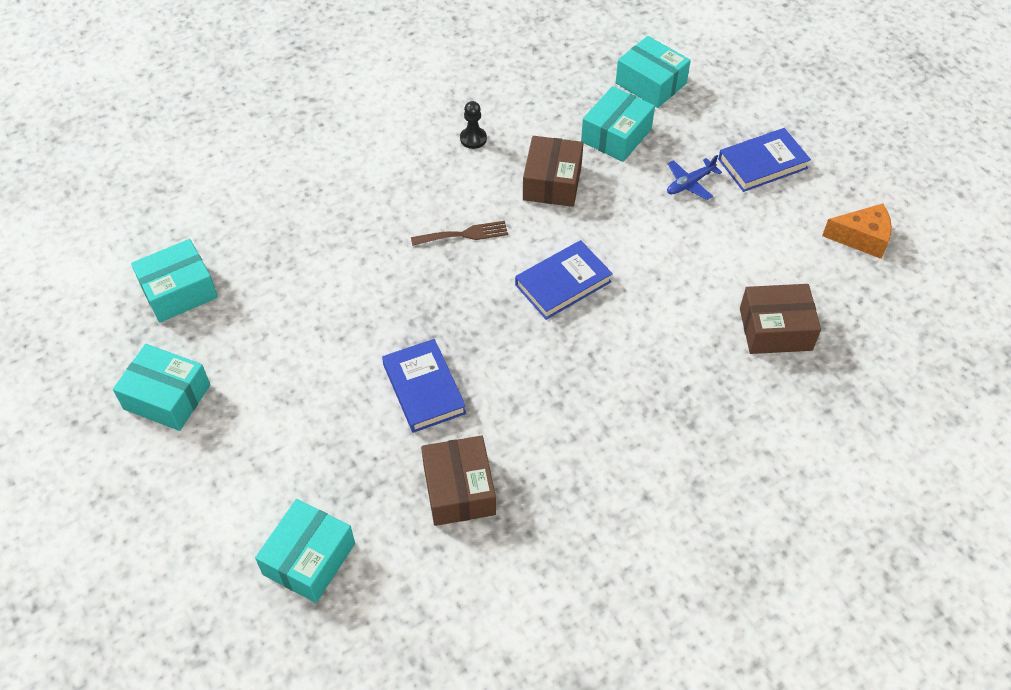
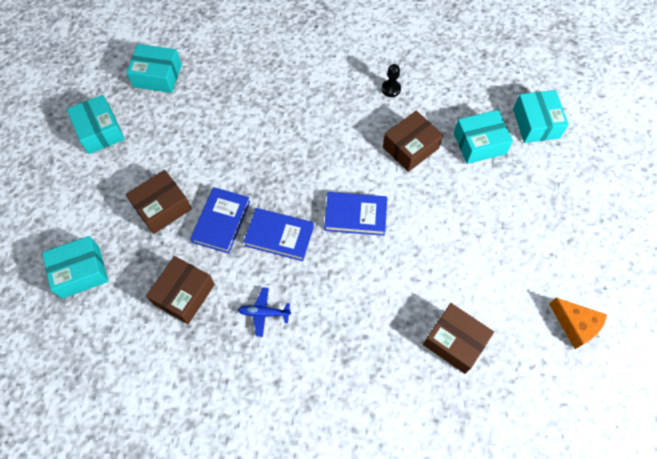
camera: 40 degrees right, 10 degrees up
(338, 423) = (162, 207): none -> brown box
(464, 234) = (329, 145): brown fork -> none
(689, 183) = (495, 207): blue plane -> blue plane (264, 313)
(762, 164) = (557, 227): blue book -> blue book (279, 236)

